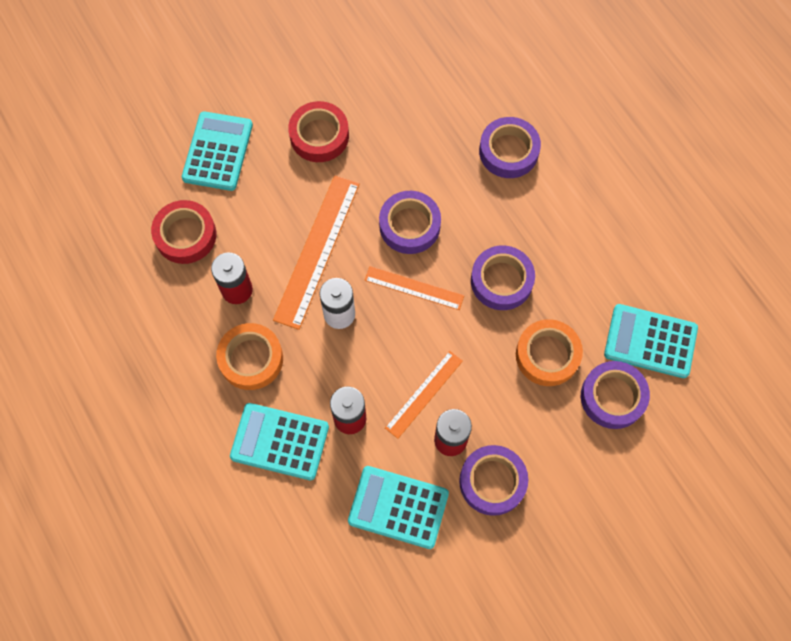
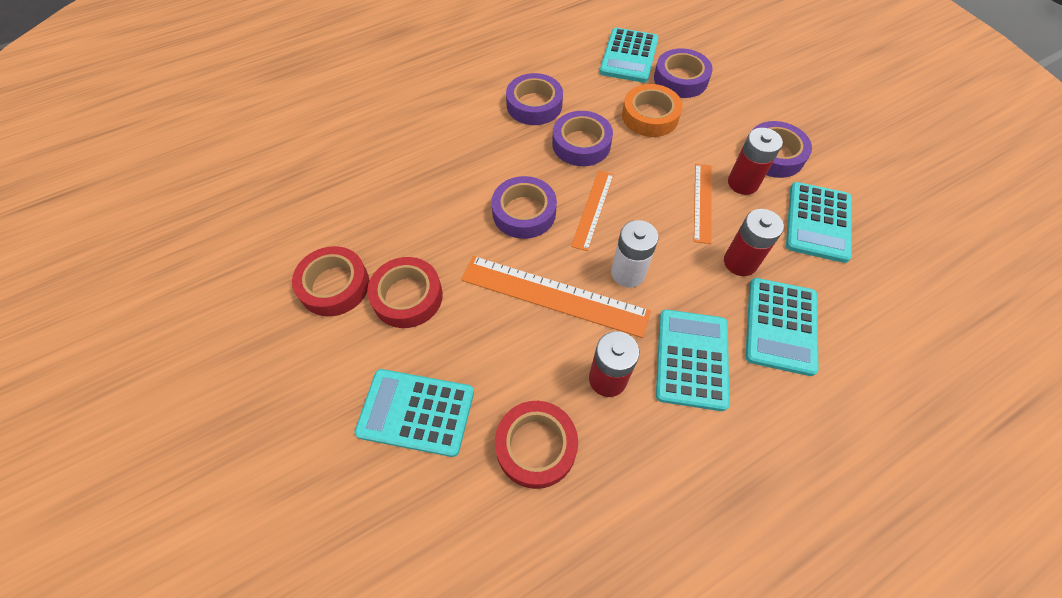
camera: 90 degrees left, 10 degrees down
(251, 359) = (692, 359): orange tape -> turquoise calculator
(331, 80) = (334, 285): none -> red tape
(424, 394) = (702, 202): orange ruler -> orange ruler turned 60 degrees clockwise
(508, 151) = (445, 135): purple tape -> purple tape (534, 105)

